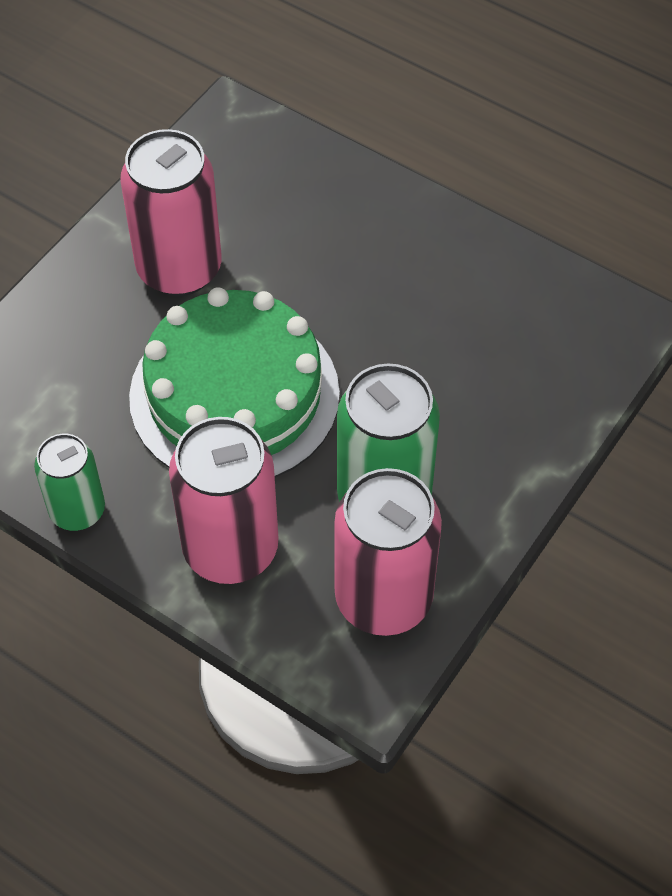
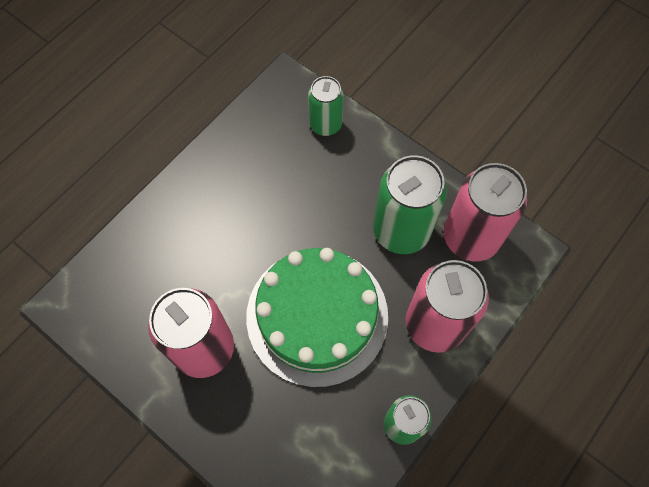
camera: 85 degrees left, 10 degrees up
(561, 382) = (325, 124): none -> green can

